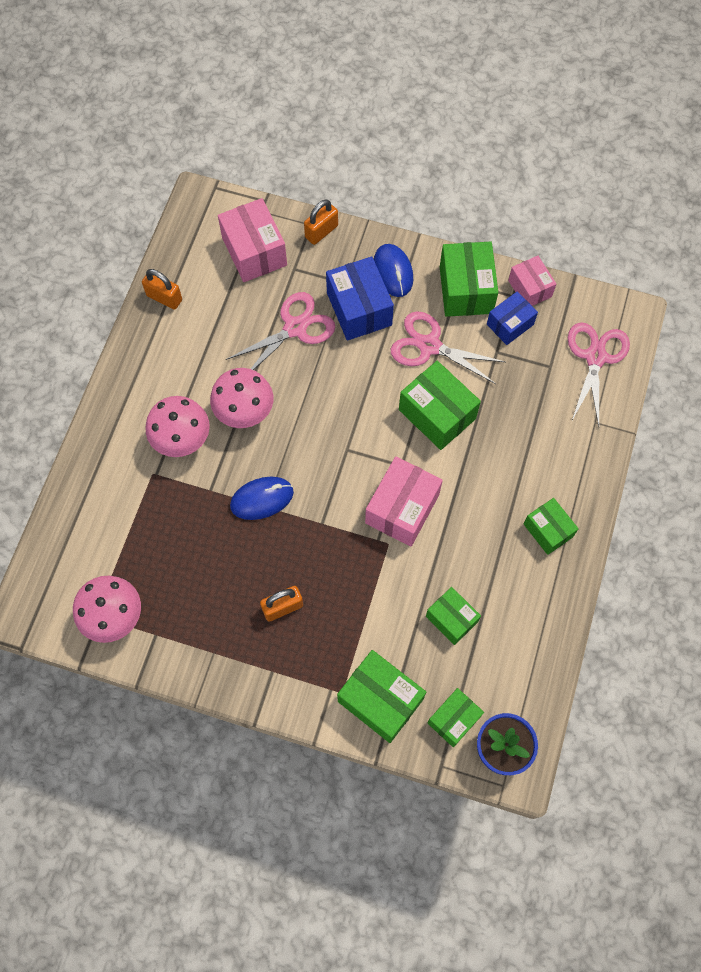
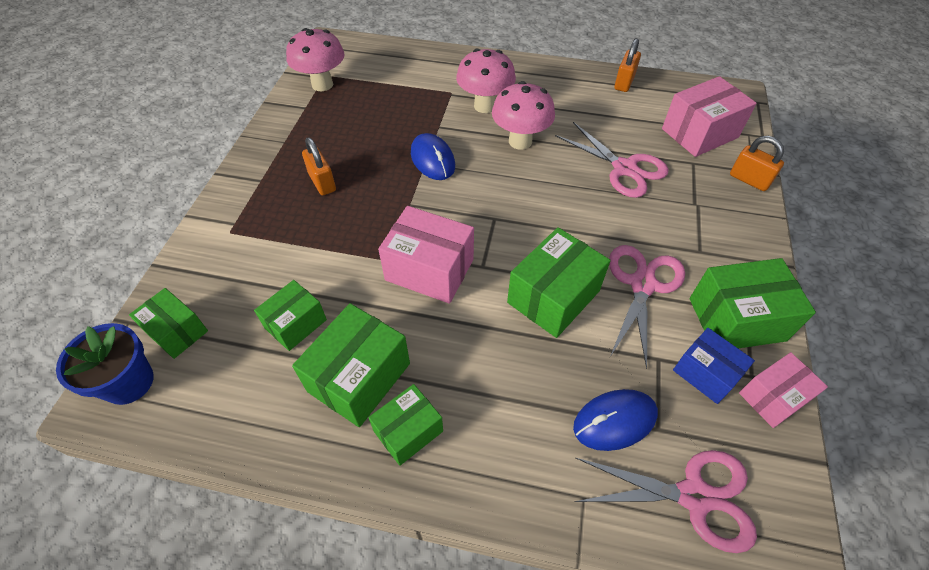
camera: 85 degrees right, 15 degrees down
(359, 309) = (667, 217): blue box -> none
(380, 700) = (214, 263): green box -> green box (359, 377)
(393, 272) = (728, 244): blue mouse -> blue mouse (614, 421)

